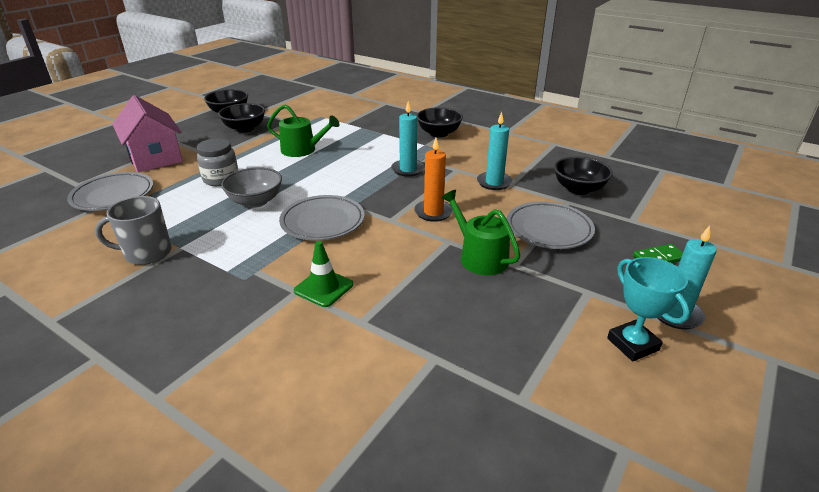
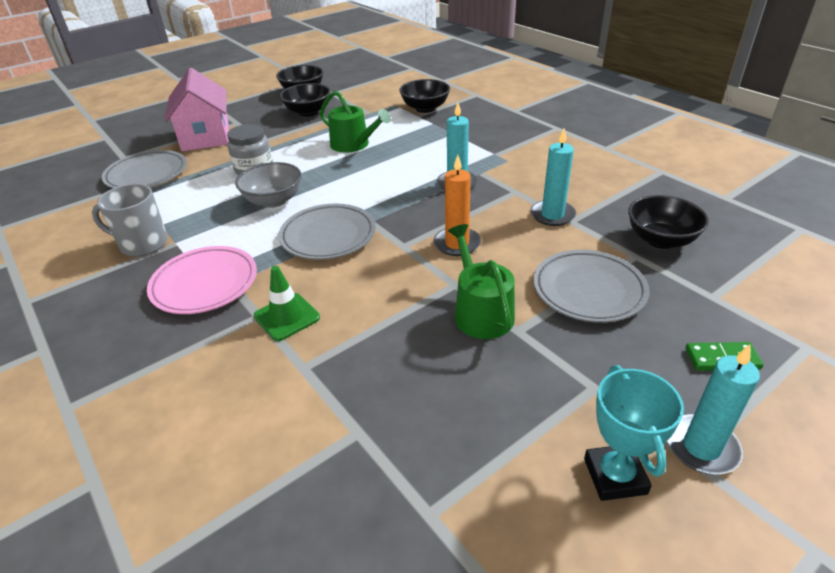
camera: 20 degrees right, 5 degrees up
(231, 276) = (205, 284): none -> pink plate
(439, 133) = (519, 140): black bowl -> black bowl (425, 108)

